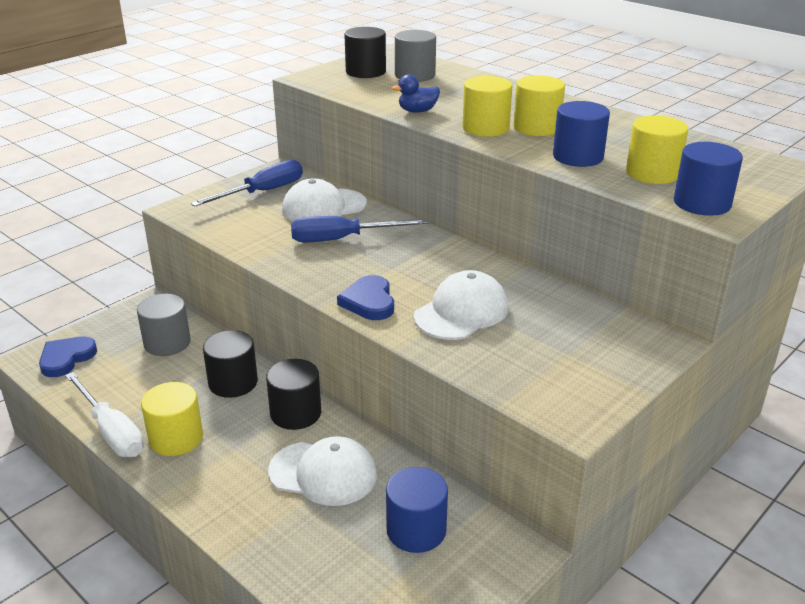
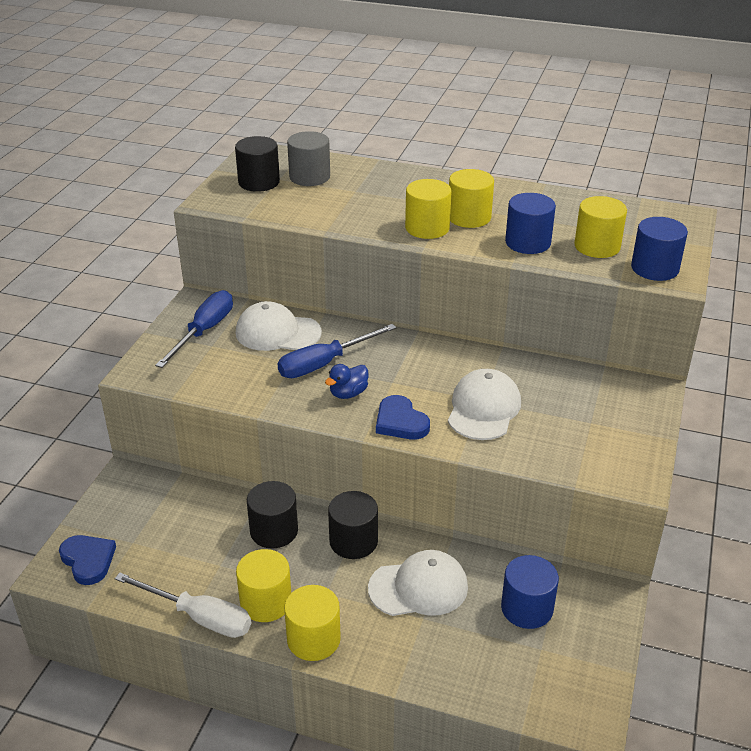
camera: 25 degrees left, 5 degrees up
(66, 358) = (88, 560): blue heart -> blue heart turned 135 degrees clockwise
(167, 343) = (177, 511): grey cylinder -> none
(190, 484) = (313, 639): none -> yellow cylinder
(324, 207) = (277, 332): white cap -> white cap turned 60 degrees clockwise
(417, 111) = (351, 221): blue duck -> blue duck (348, 393)

